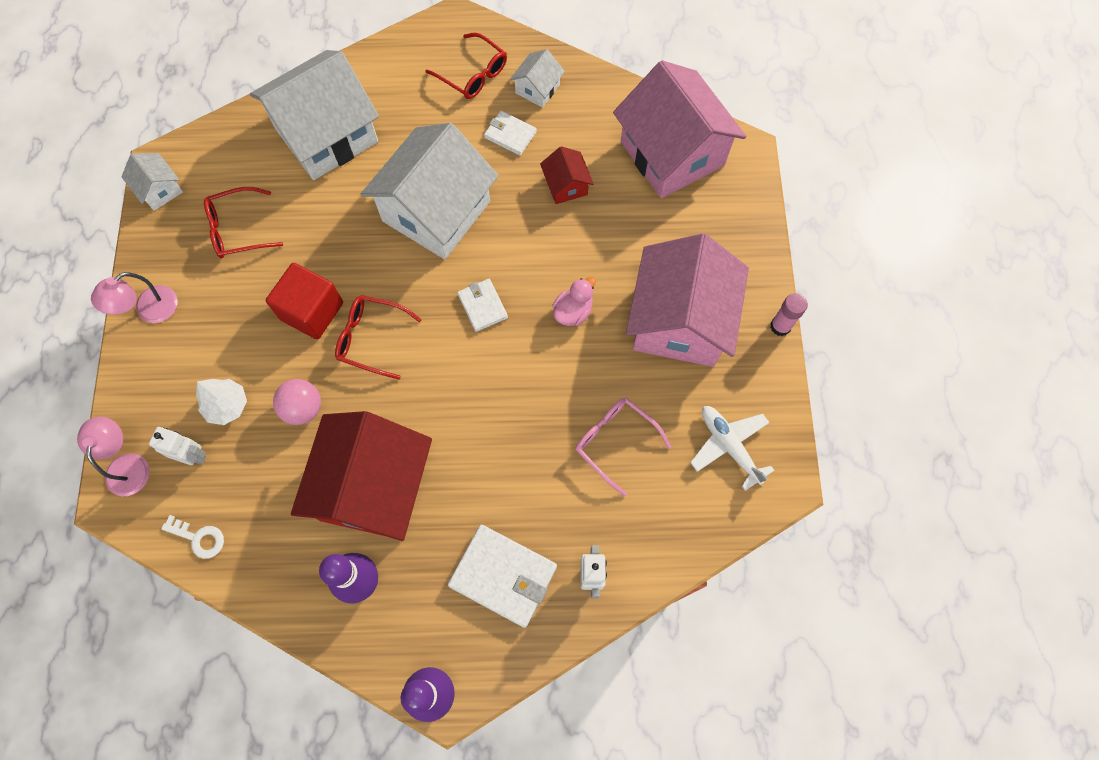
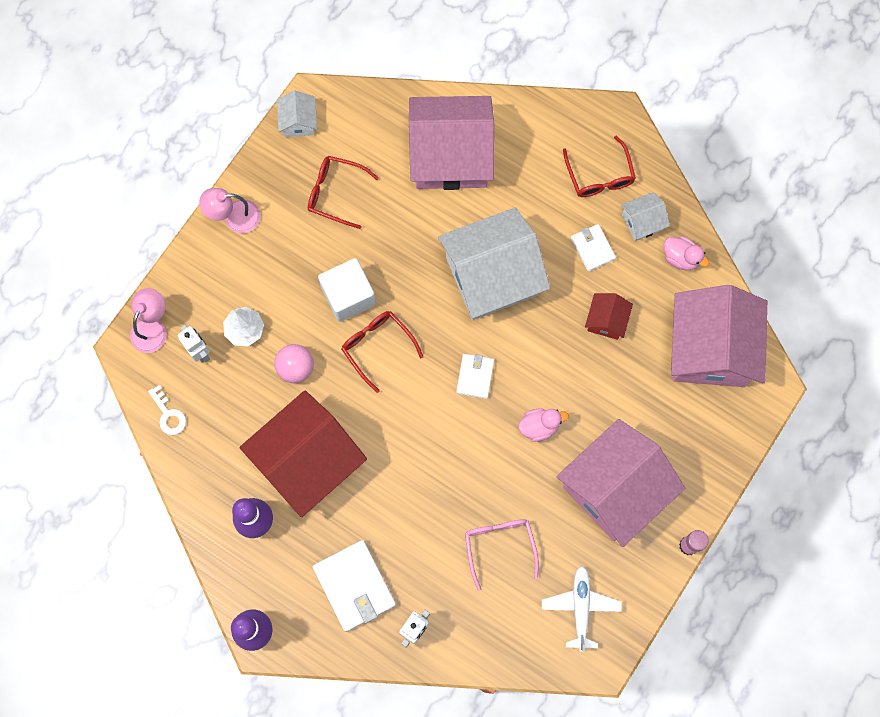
camera: 35 degrees right, 5 degrees up
(312, 311) = (348, 296): red cube -> white cube
(326, 135) = (450, 155): white house -> pink house
(592, 97) = (681, 258): none -> pink duck

